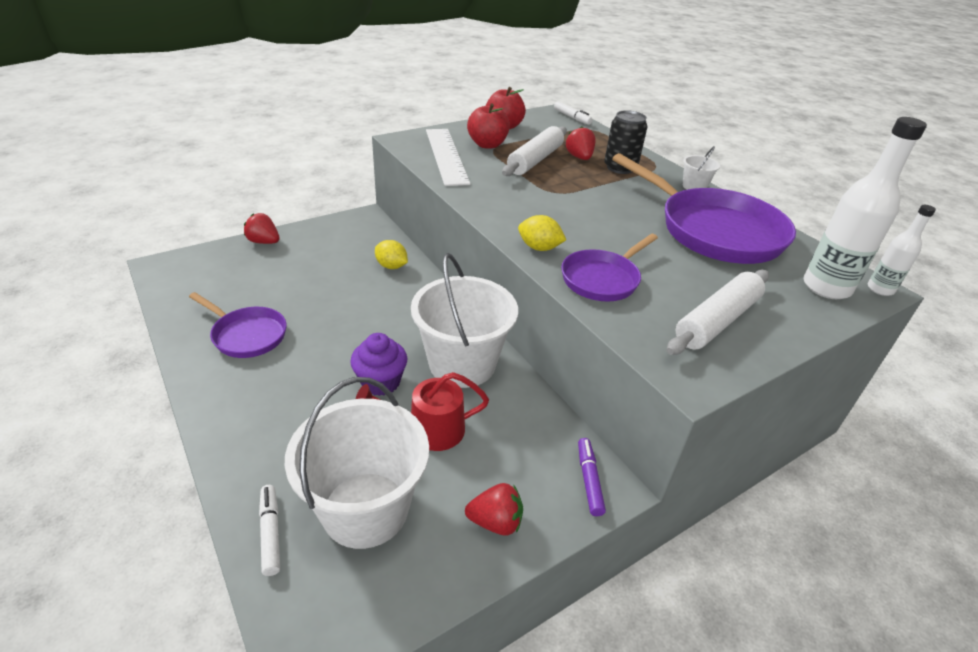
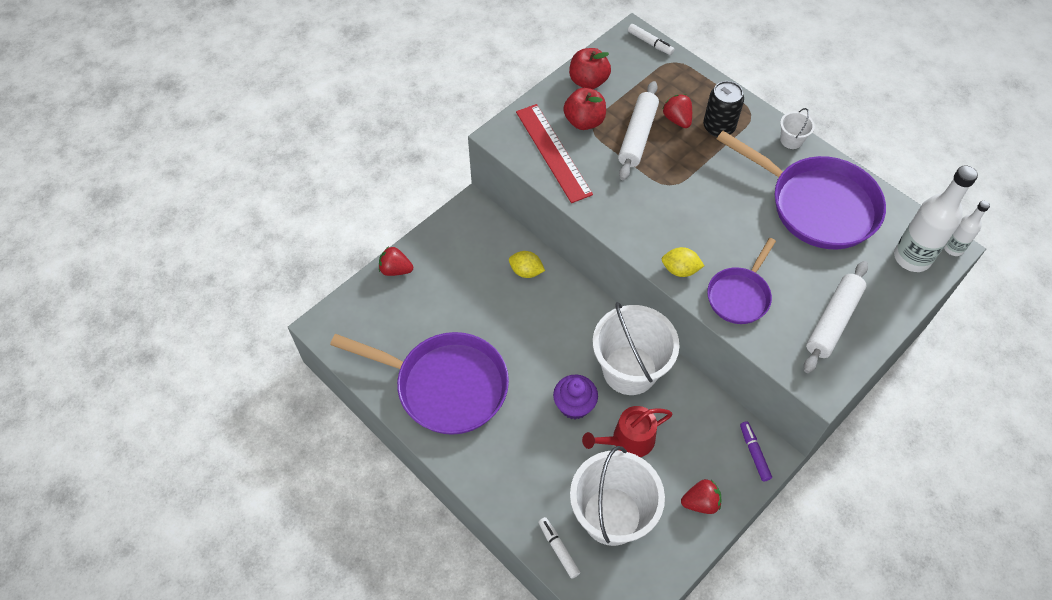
camera: 10 degrees left, 20 degrees up
(247, 335) = (445, 386): purple pan -> purple pan, size x1.81
(446, 156) = (553, 152): white ruler -> red ruler

